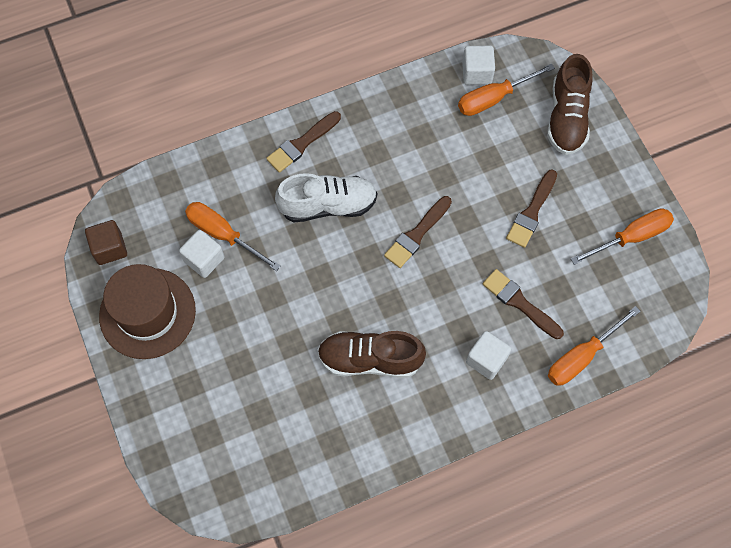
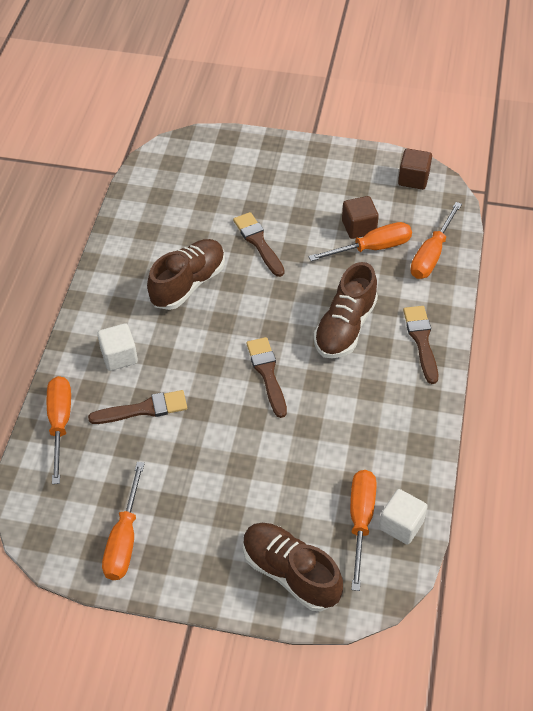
camera: 125 degrees right, 15 degrees down
(147, 313) = (340, 177): brown hat -> none
(199, 184) = (431, 255): none -> orange screwdriver
(204, 259) = (359, 227): white cube -> brown cube
(328, 205) = (345, 327): white shoe -> brown shoe
(531, 212) = (216, 473): brown brush -> brown brush (258, 242)

